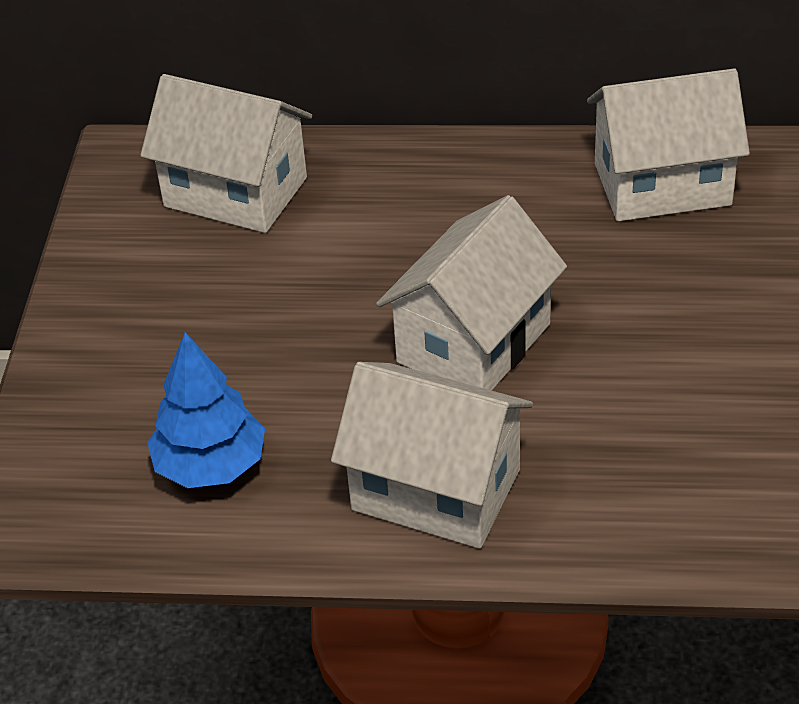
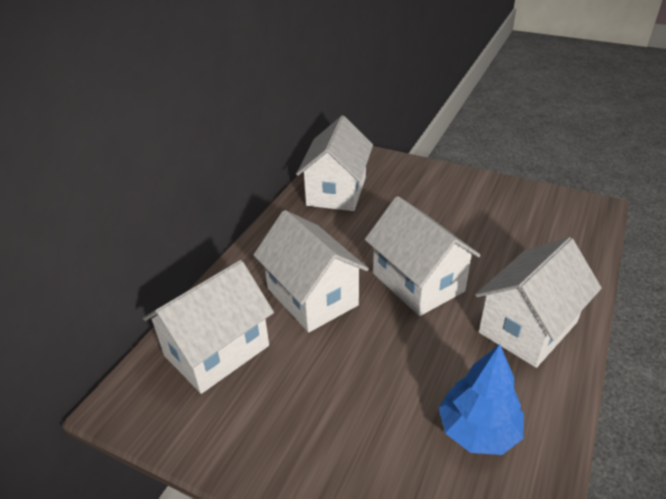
camera: 70 degrees left, 5 degrees down
(378, 242) = (312, 297): none -> white house

